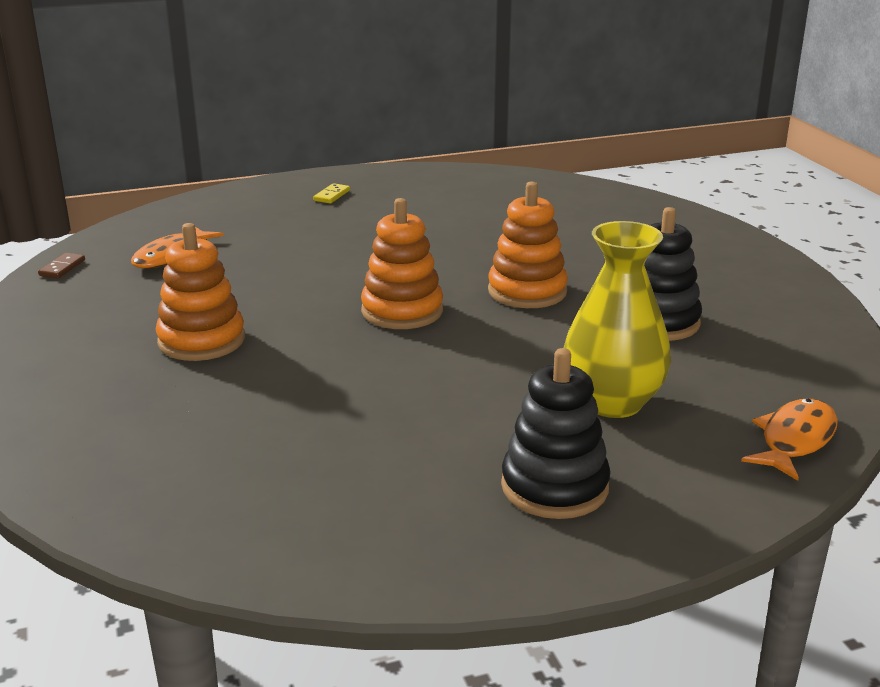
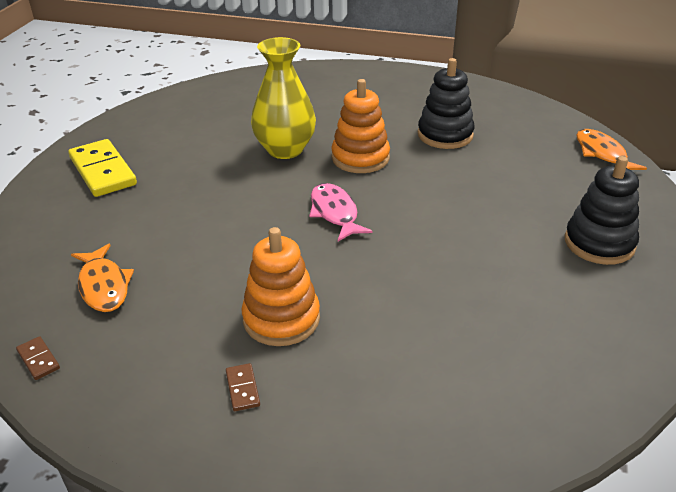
camera: 55 degrees left, 10 degrees up
(92, 355) = (243, 389): none -> brown domino
(331, 195) = (102, 171): yellow domino -> yellow domino, size x2.31
(402, 311) = (335, 213): orange stacking toy -> pink fish
(612, 402) = (523, 187): yellow vase -> yellow vase (285, 149)

